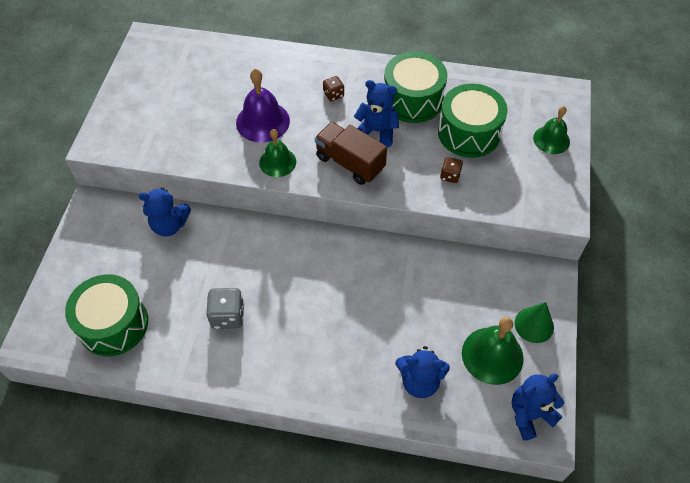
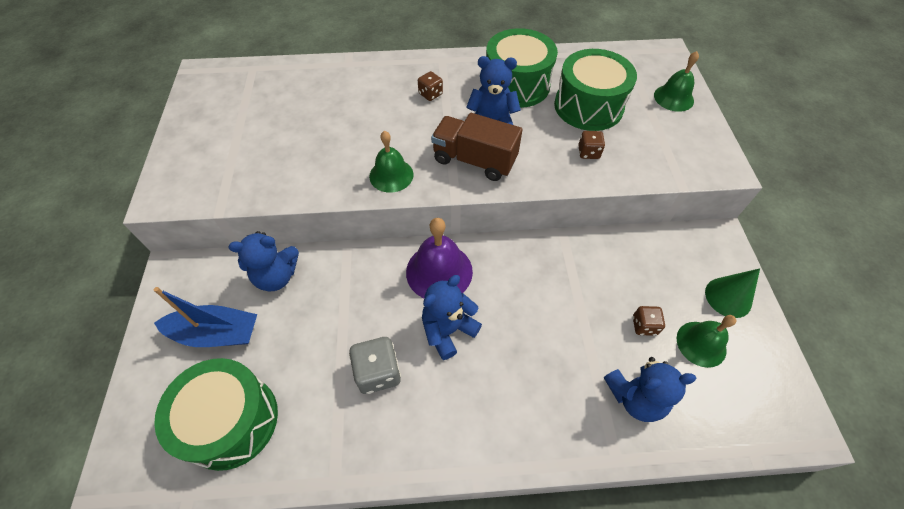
camera: 15 degrees left, 0 degrees up
(115, 259) = (216, 333): none -> blue boat
(263, 121) = (360, 135): purple bell -> purple bell (439, 271)
(451, 330) = (644, 325): none -> brown dice
(492, 355) = (701, 344): green bell -> green bell, size x0.67
(530, 414) = (774, 405): blue teddy bear -> blue teddy bear (448, 330)

